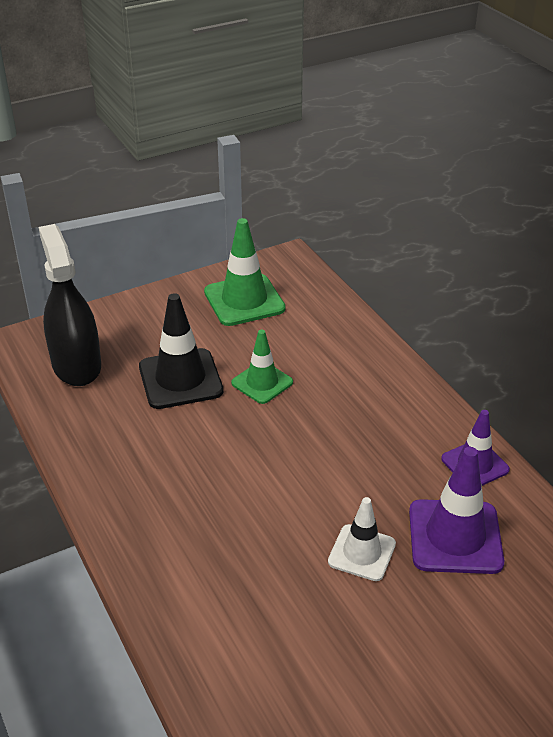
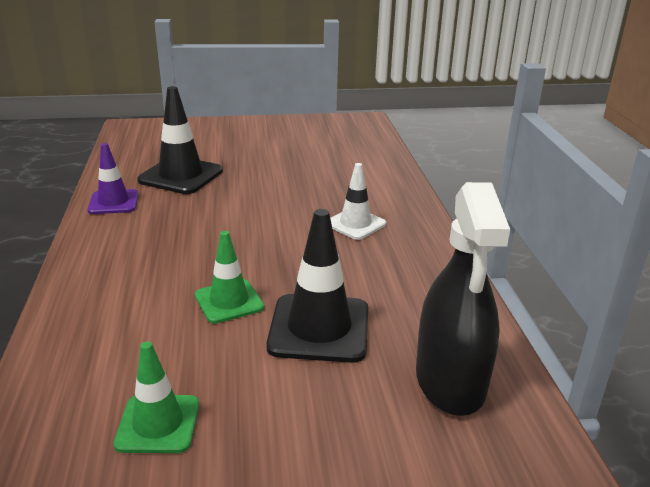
camera: 160 degrees left, 10 degrees down
(244, 300) = (158, 424): green traffic cone -> green traffic cone, size x0.64
(362, 553) = (251, 181): white traffic cone -> white traffic cone (355, 224)
(455, 537) = (181, 176): purple traffic cone -> black traffic cone

